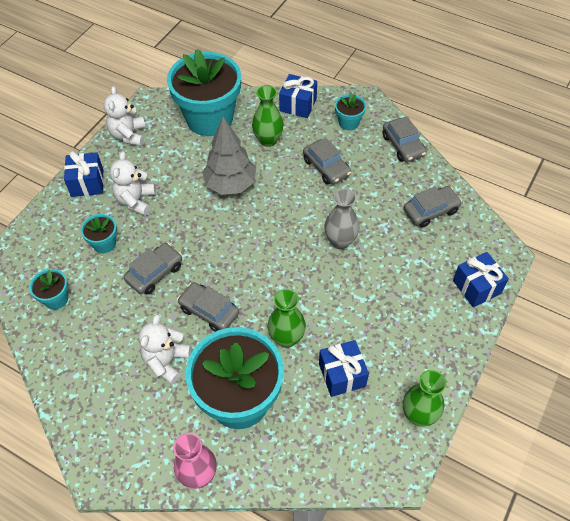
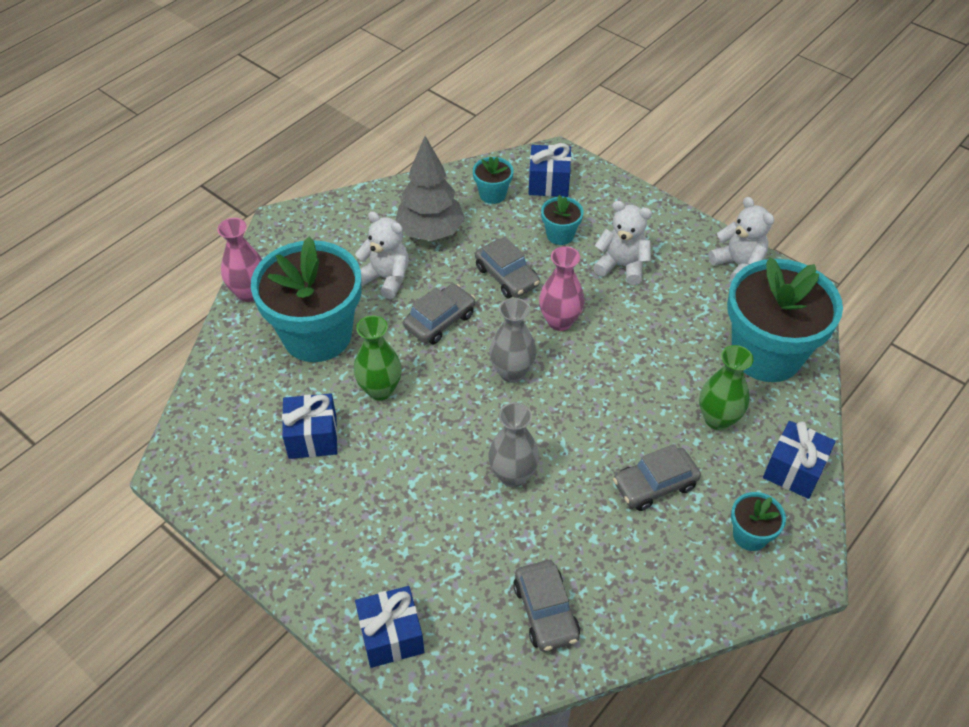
camera: 100 degrees right, 5 degrees down
(87, 183) = (657, 223): blue gift -> blue gift (548, 183)
(128, 135) = (738, 265): white teddy bear -> white teddy bear turned 45 degrees clockwise
(198, 232) = (559, 321): none -> pink vase
(230, 185) = (635, 364): grey tree -> grey tree (430, 232)
(252, 255) = (512, 372): none -> grey vase
(403, 145) = (691, 606): grey car -> none
(418, 415) = (231, 506): green vase -> none

